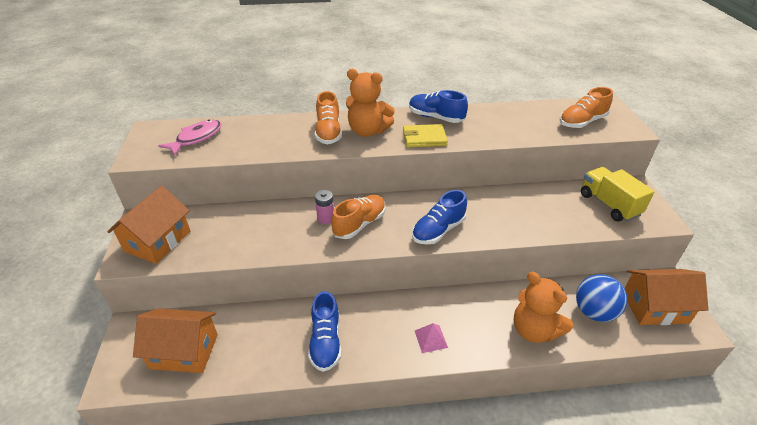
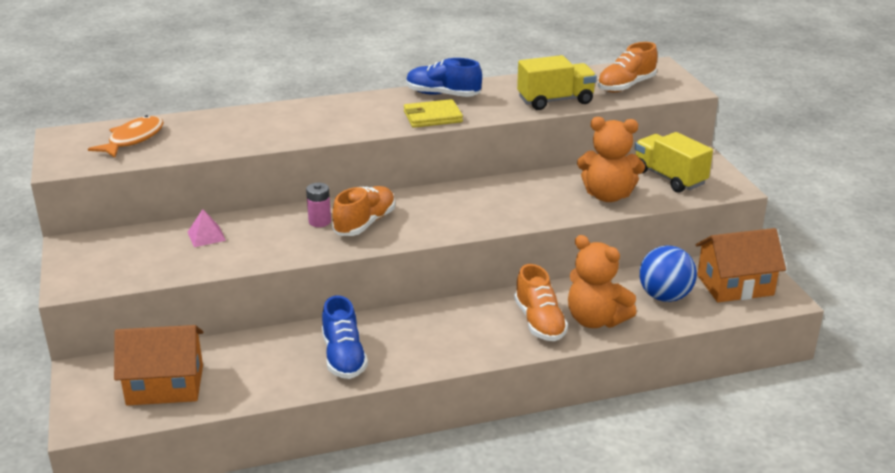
camera: 10 degrees left, 10 degrees down
(158, 241) = (106, 263): orange house -> none
(196, 138) = (133, 139): pink fish -> orange fish
(328, 132) = (307, 120): orange shoe -> orange shoe (539, 322)
(368, 131) = (358, 115): orange teddy bear -> orange teddy bear (608, 196)
(431, 339) = (473, 341): pink pyramid -> pink pyramid (206, 236)
(438, 230) = (465, 220): blue shoe -> none
(524, 131) = (555, 101): none -> yellow truck

